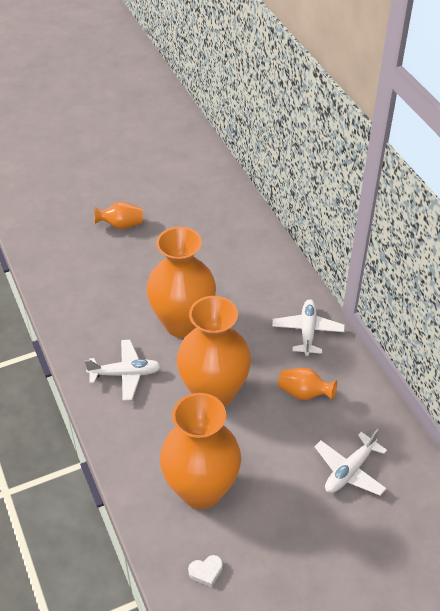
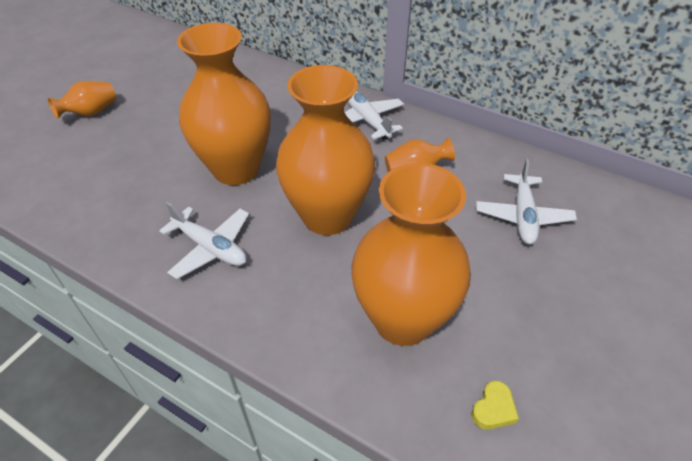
camera: 35 degrees left, 0 degrees up
(125, 374) = (210, 247): white plane -> white plane turned 75 degrees clockwise
(206, 572) = (493, 409): white heart -> yellow heart

